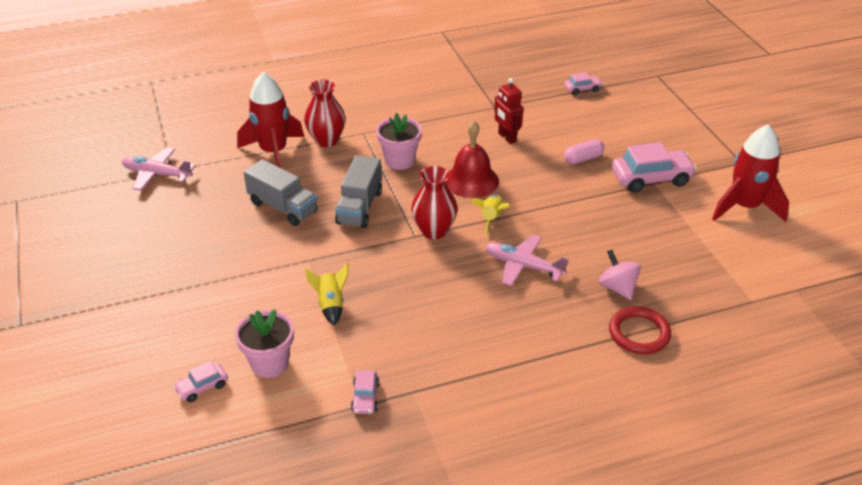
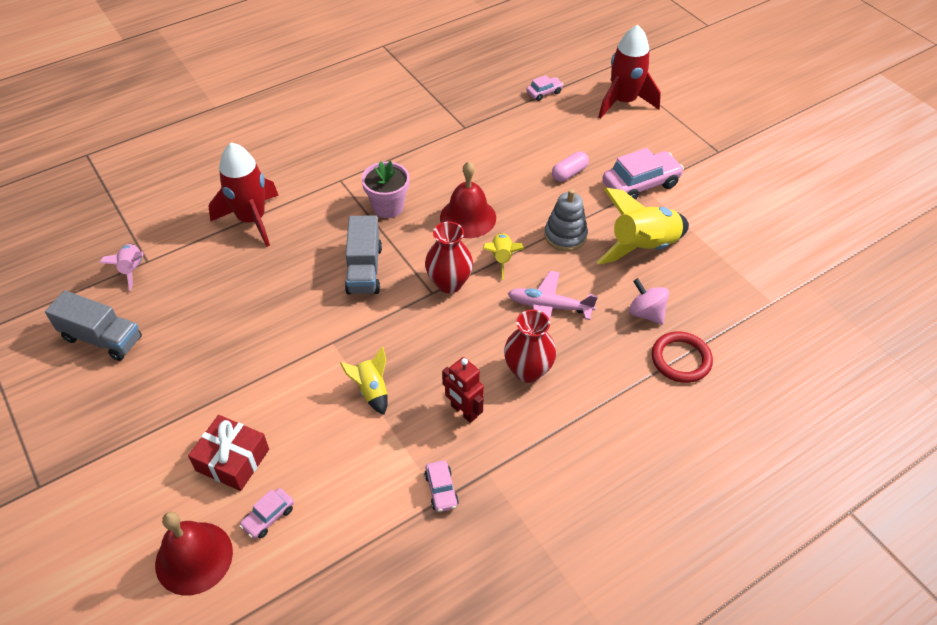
camera: 15 degrees left, 10 degrees up
(127, 405) = (194, 557): none -> red bell
(157, 174) = (132, 269): pink plane -> pink rocket
(188, 336) = (232, 460): none -> red gift
(269, 363) = (330, 473): pink flower pot -> none
(283, 207) = (283, 285): grey truck -> grey truck (102, 338)
(326, 140) = (304, 196): red vase -> red vase (528, 371)
(507, 137) = (487, 161): red robot -> red robot (463, 411)
(560, 210) = (565, 236): none -> grey stacking toy
(634, 232) = (642, 247): none -> yellow rocket
(745, 207) = (735, 200): red rocket -> red rocket (623, 102)

